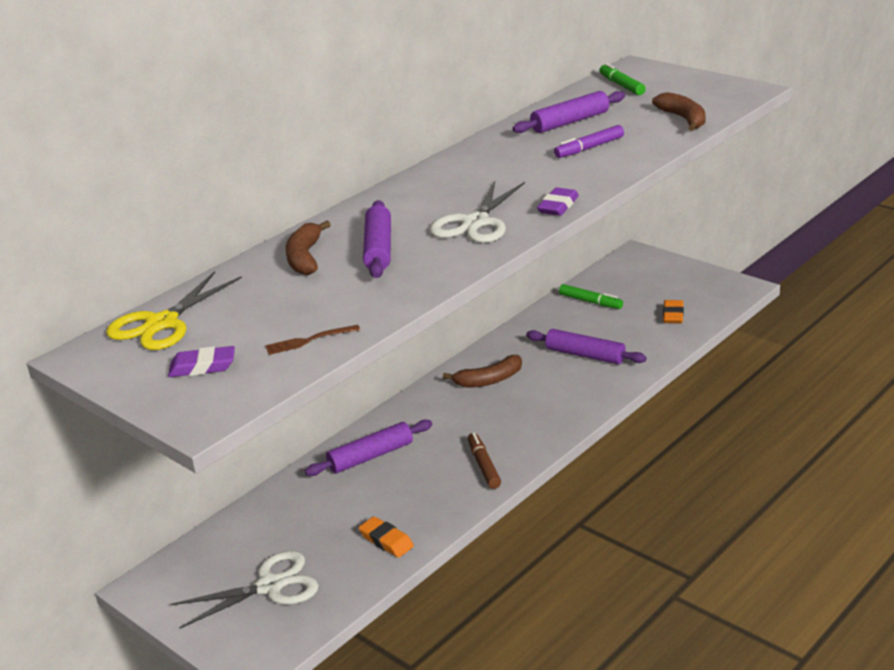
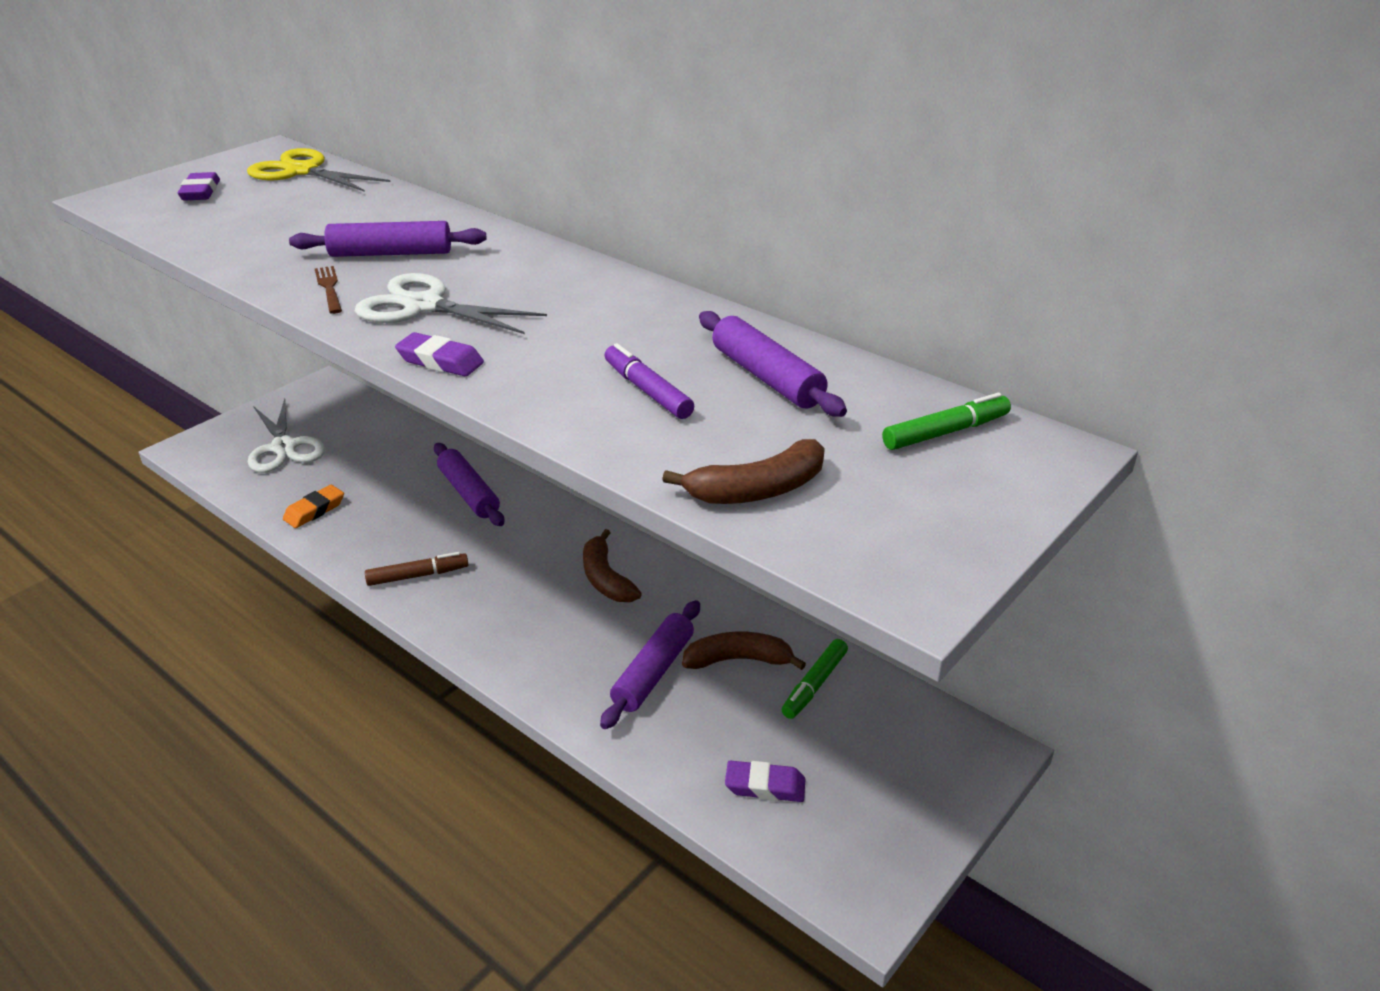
camera: 85 degrees right, 5 degrees up
(305, 258) = (396, 219): brown banana -> brown banana (738, 660)
(309, 340) = (205, 230): brown fork -> brown fork (329, 288)
(673, 315) = (765, 786): orange eraser -> purple eraser

